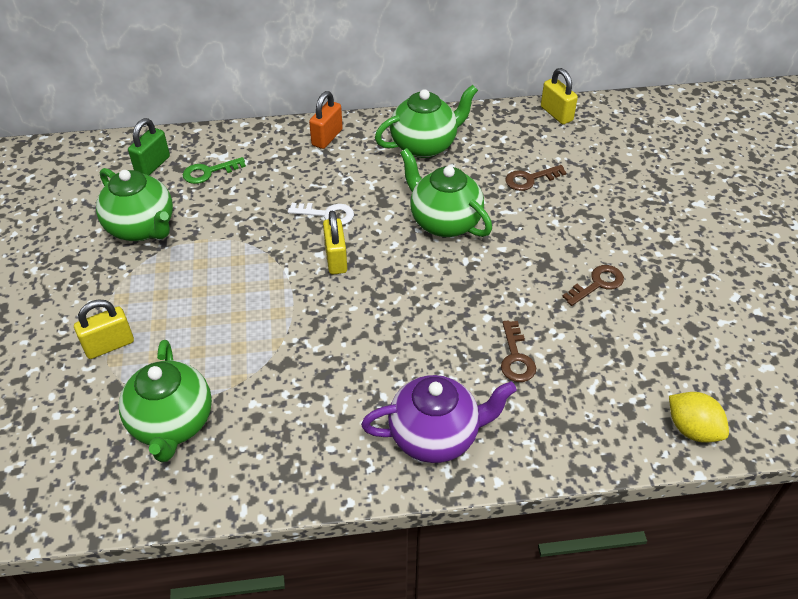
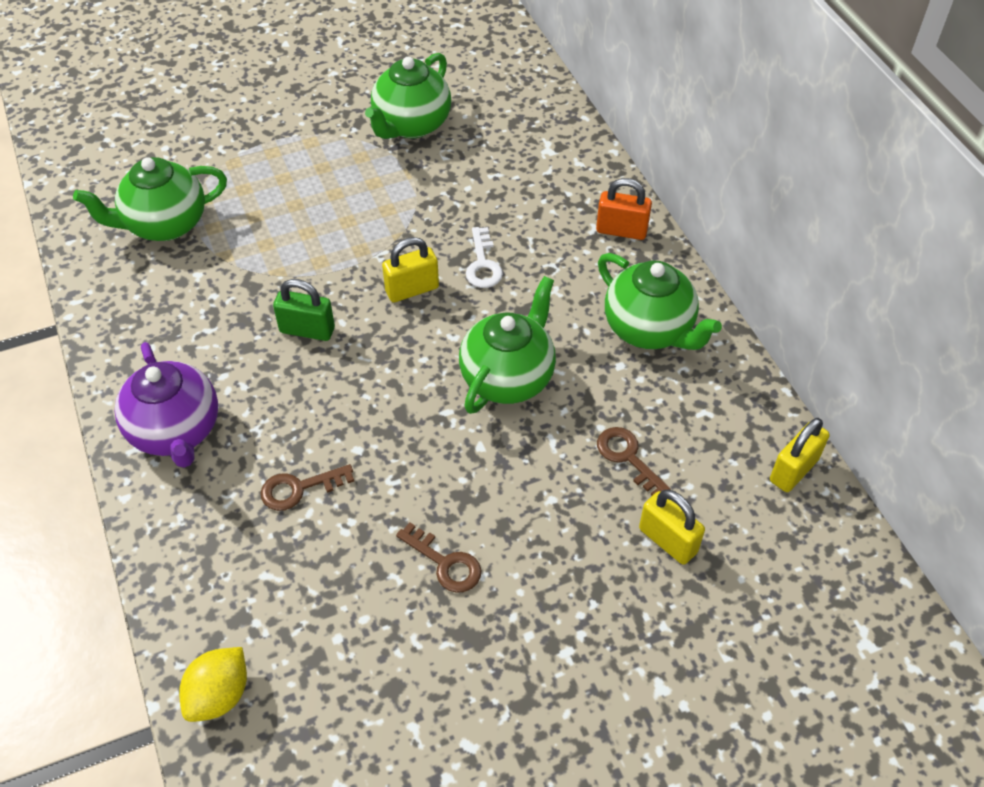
camera: 75 degrees right, 5 degrees up
(109, 345) = (250, 153): yellow padlock -> yellow padlock (667, 540)
(153, 165) = (510, 102): green padlock -> green padlock (307, 330)
(208, 172) = (516, 147): green key -> none

